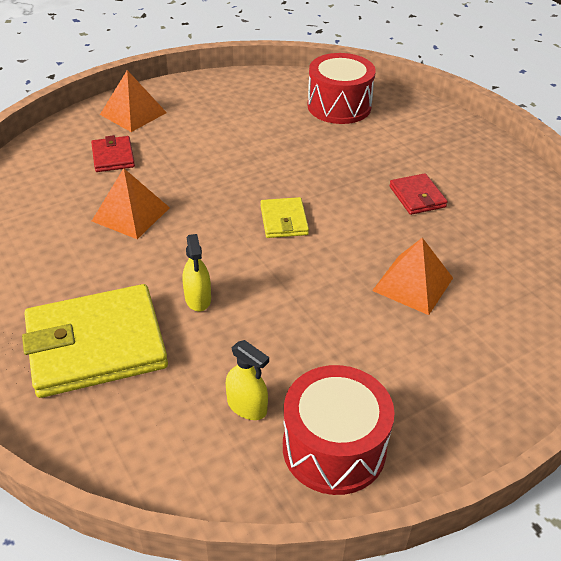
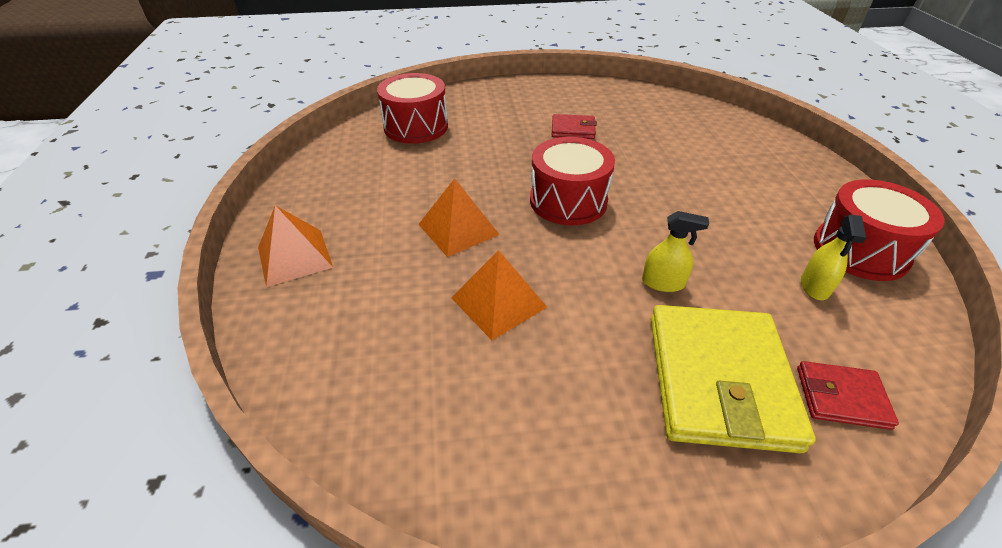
camera: 65 degrees left, 0 degrees up
(113, 157) = (372, 294): red wallet -> red wallet (841, 397)
(247, 406) = (814, 286): yellow spray bottle -> yellow spray bottle turned 135 degrees clockwise
(284, 220) = (568, 201): yellow wallet -> red drum
(413, 284) = (679, 162): orange pyramid -> orange pyramid (458, 229)

